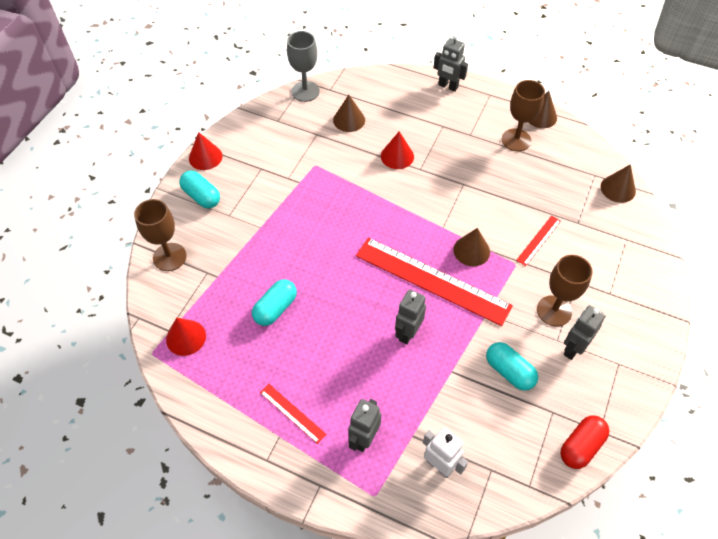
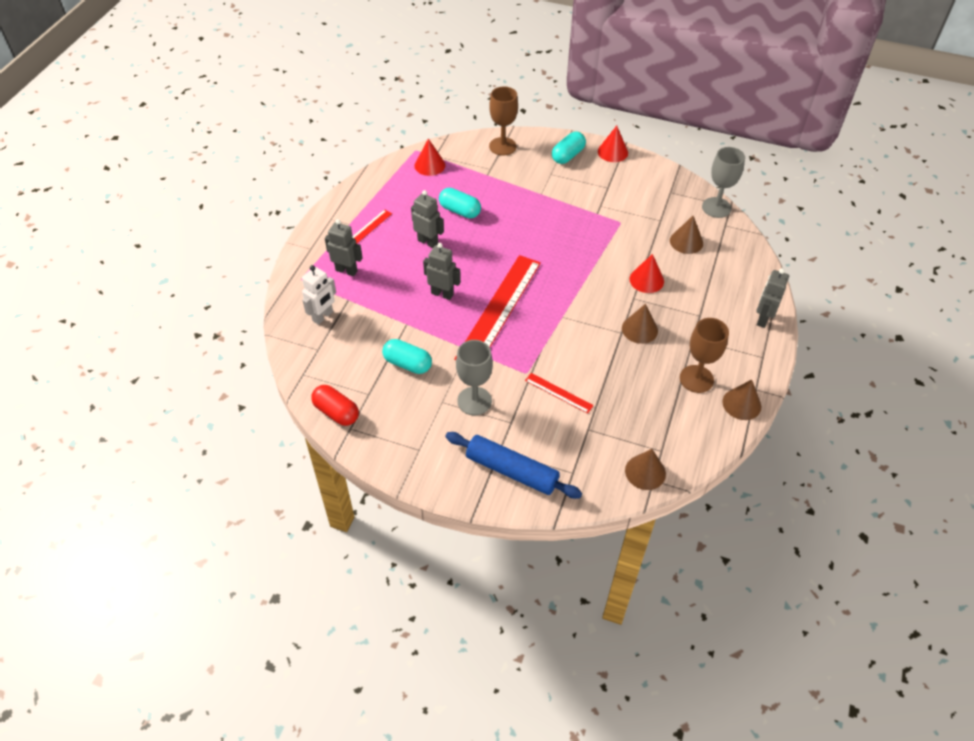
camera: 85 degrees right, 5 degrees down
(471, 250) = (537, 338): brown cone -> brown cone (639, 329)
(509, 371) = (407, 364): turquoise capsule -> turquoise capsule turned 75 degrees clockwise
(554, 311) = (474, 401): brown goblet -> grey goblet
(573, 348) = (433, 413): grey robot -> grey robot (428, 242)
(632, 286) = (511, 471): none -> blue rolling pin

